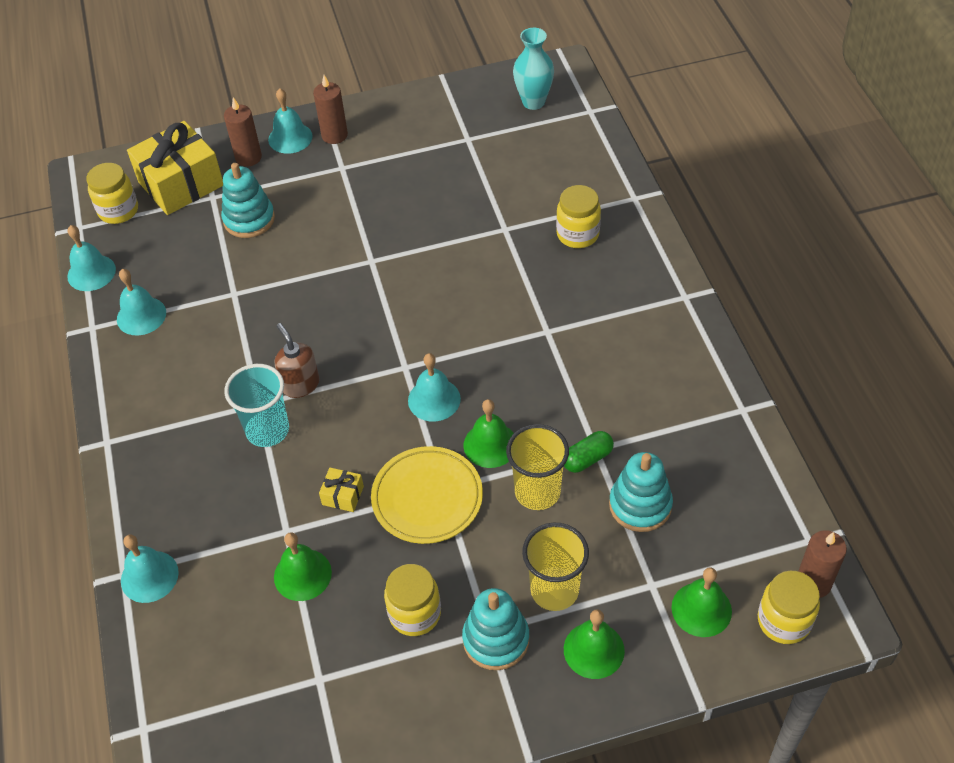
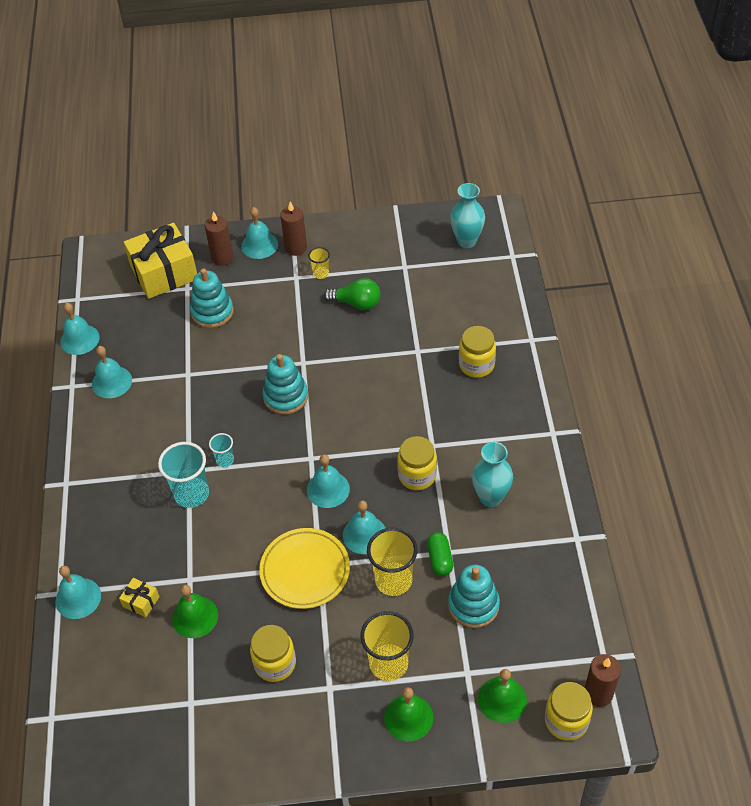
camera: 10 degrees right, 0 degrees up
(118, 211) = (110, 289): yellow jar -> yellow jar (417, 475)
(300, 385) = (225, 460): brown soap dispenser -> turquoise cup
(343, 495) = (239, 557): yellow gift -> yellow gift (141, 601)
(370, 159) = (321, 273): none -> yellow cup
(420, 186) = (356, 303): none -> green light bulb
(490, 445) = (364, 534): green bell -> turquoise bell
(496, 639) = (333, 695): turquoise stacking toy -> turquoise stacking toy (285, 396)
(587, 458) = (440, 559): green capsule -> green capsule turned 75 degrees counterclockwise
(630, 379) = (490, 497): none -> turquoise vase

